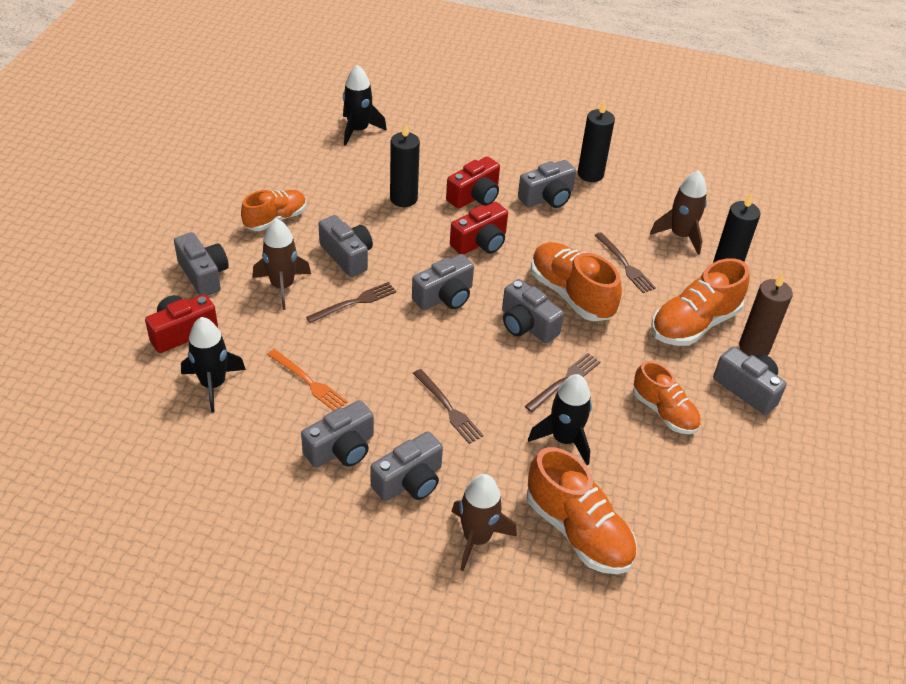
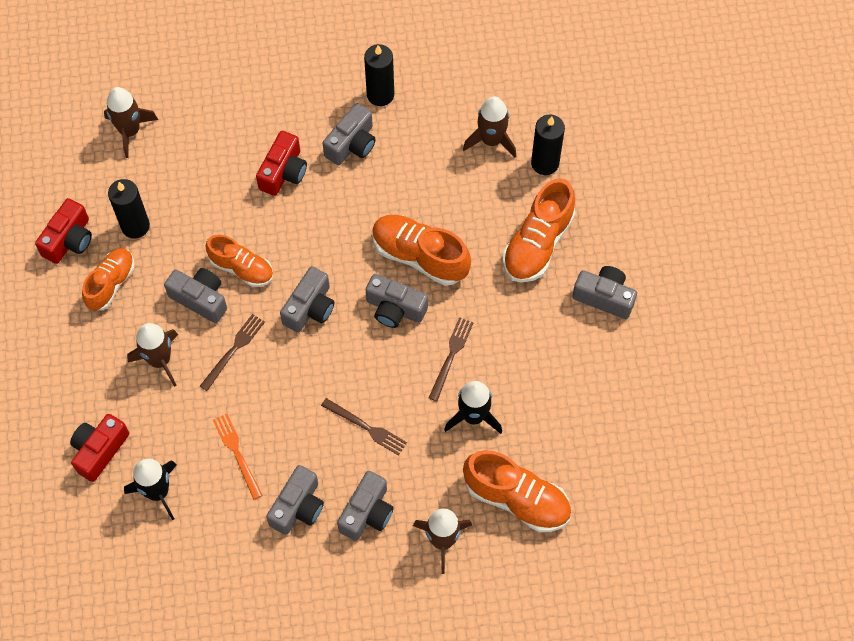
camera: 20 degrees left, 20 degrees up
(203, 275) = (81, 379): grey camera -> none
(308, 382) = (237, 453): orange fork -> orange fork turned 135 degrees counterclockwise
(358, 130) = (130, 131): black rocket -> brown rocket
(403, 199) = (218, 204): black candle -> black candle (135, 226)
(480, 242) = (314, 229): red camera -> red camera (69, 240)
(625, 265) = (454, 199): brown fork -> none
(664, 412) = (544, 352): orange shoe -> orange shoe (242, 268)
(754, 347) = (596, 248): brown candle -> none

